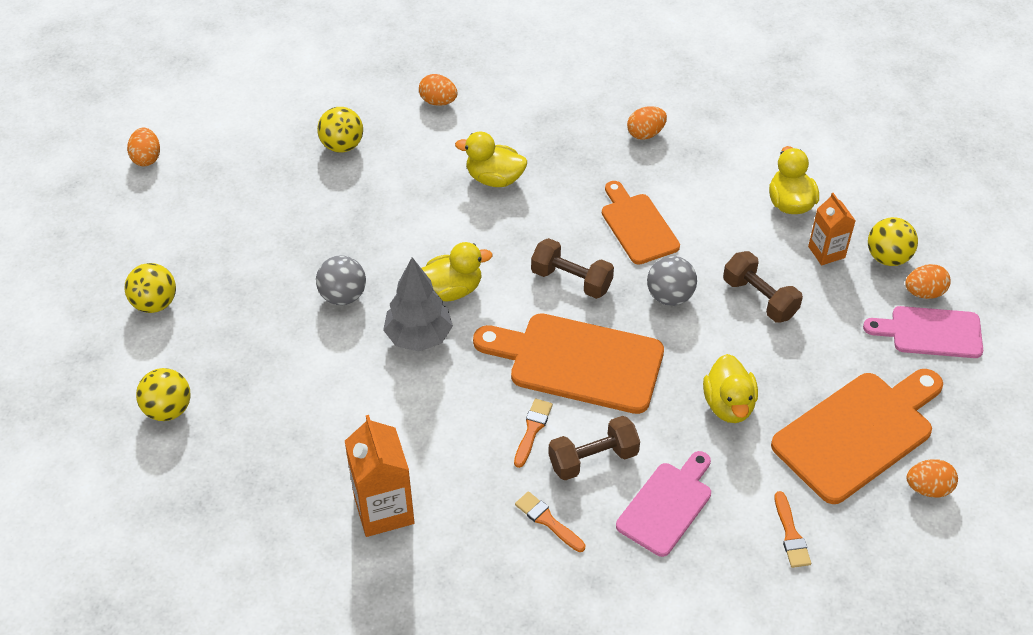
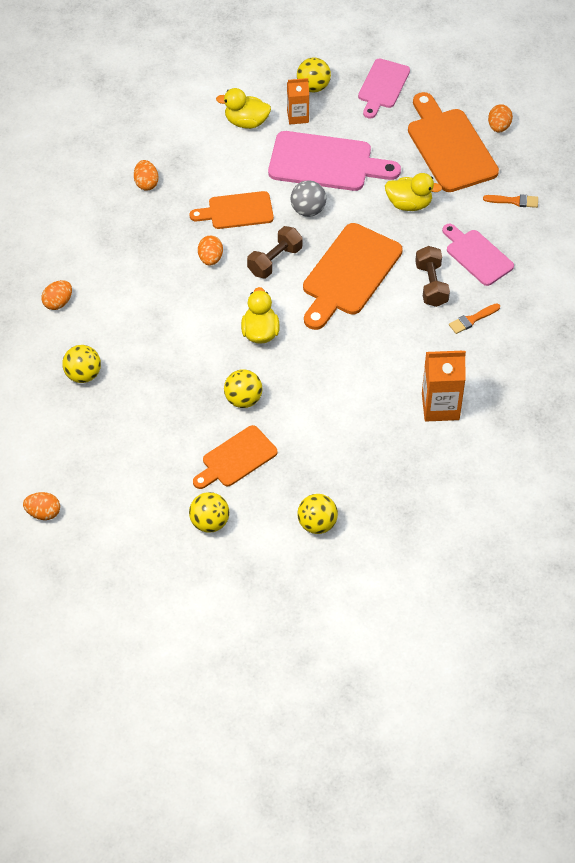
camera: 75 degrees left, 5 degrees up
(252, 308) = (236, 458): none -> orange cutting board
(343, 296) = (243, 399): grey ball -> yellow ball
(419, 337) = (298, 360): grey tree -> none
(494, 178) = (158, 284): yellow duck -> none
(532, 430) = (398, 312): orange brush -> none
(759, 298) = (326, 163): brown dumbbell -> pink cutting board
(924, 292) = (349, 79): orange egg -> orange egg (210, 258)

